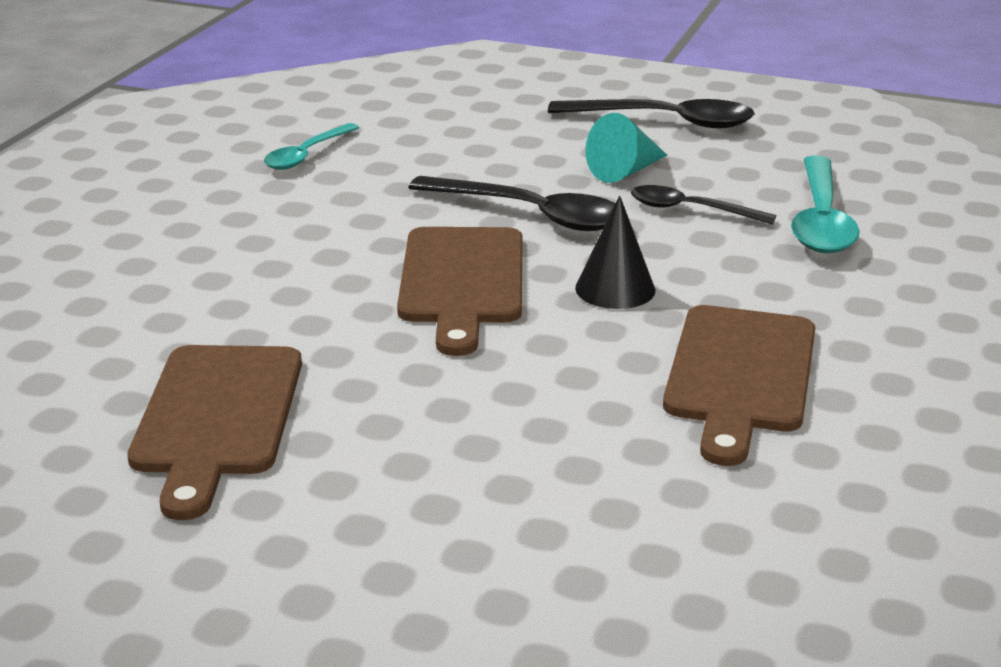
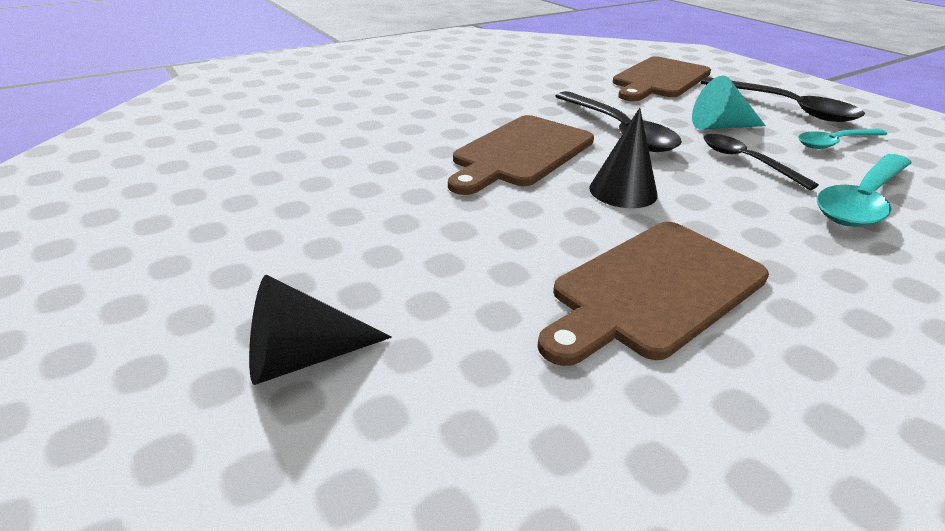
camera: 35 degrees right, 5 degrees up
(216, 417) = (270, 174): brown cutting board -> brown cutting board (659, 79)
(307, 155) = (523, 69): turquoise spoon -> turquoise spoon (834, 143)
(539, 554) = (302, 357): none -> black cone

